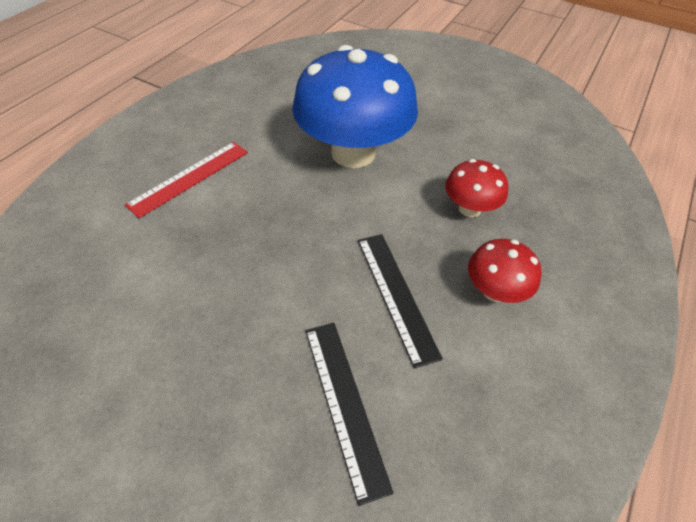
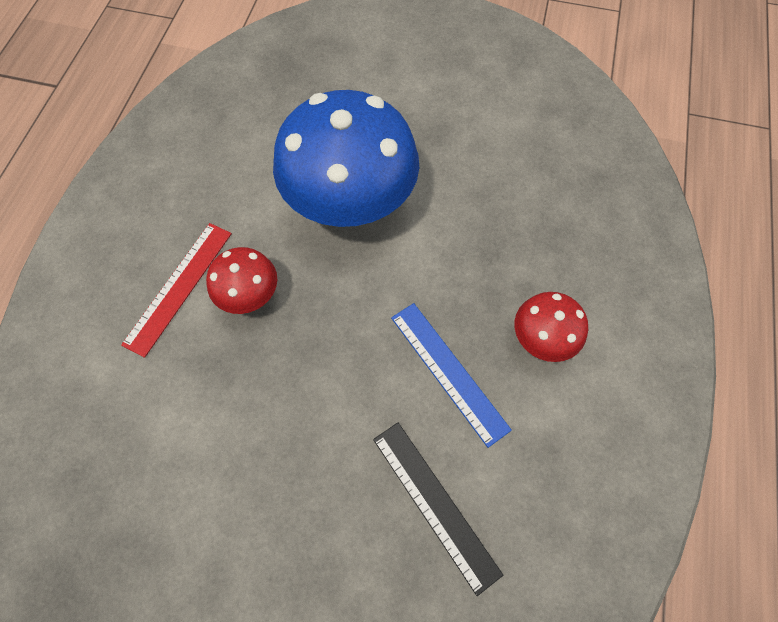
camera: 15 degrees left, 15 degrees up
(396, 295) = (449, 372): black ruler -> blue ruler
(470, 208) = (494, 244): red mushroom -> red mushroom (249, 294)

